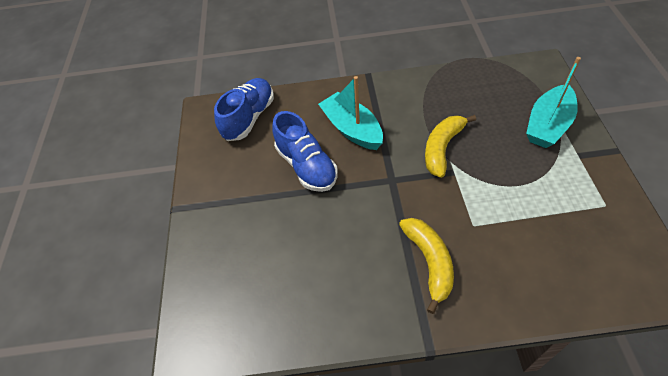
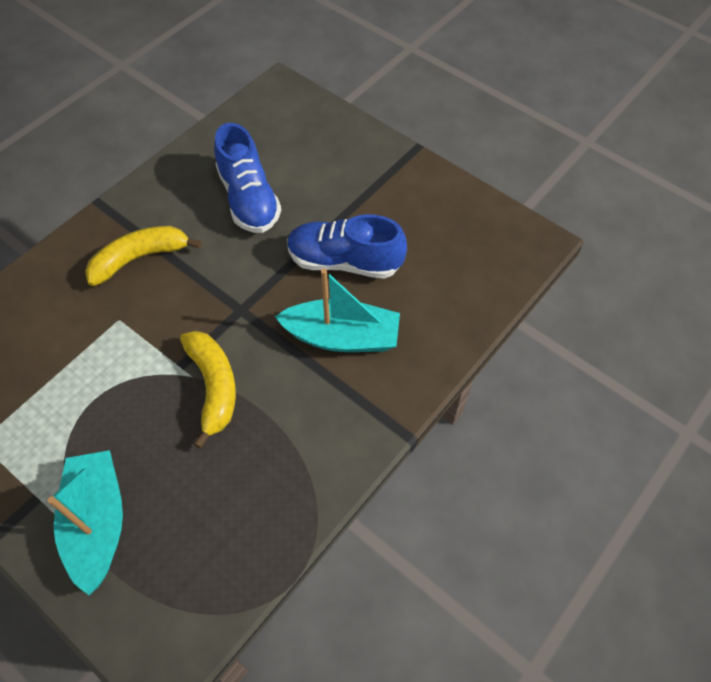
camera: 130 degrees right, 5 degrees up
(249, 118) = (473, 267): blue shoe -> blue shoe (249, 199)
(429, 262) = (139, 258): yellow banana -> yellow banana turned 120 degrees clockwise

